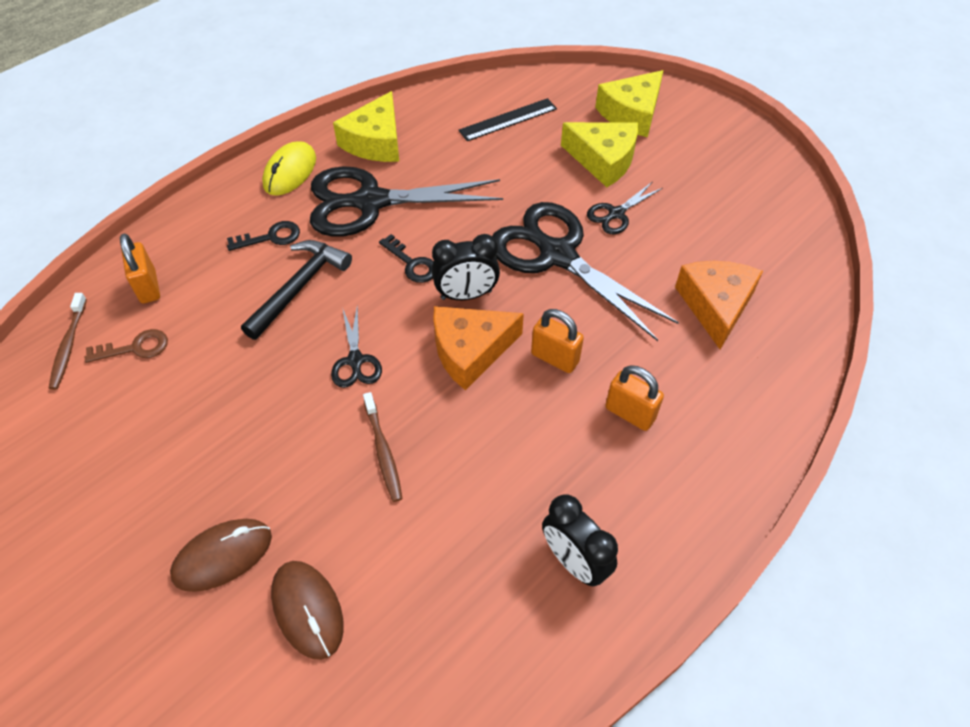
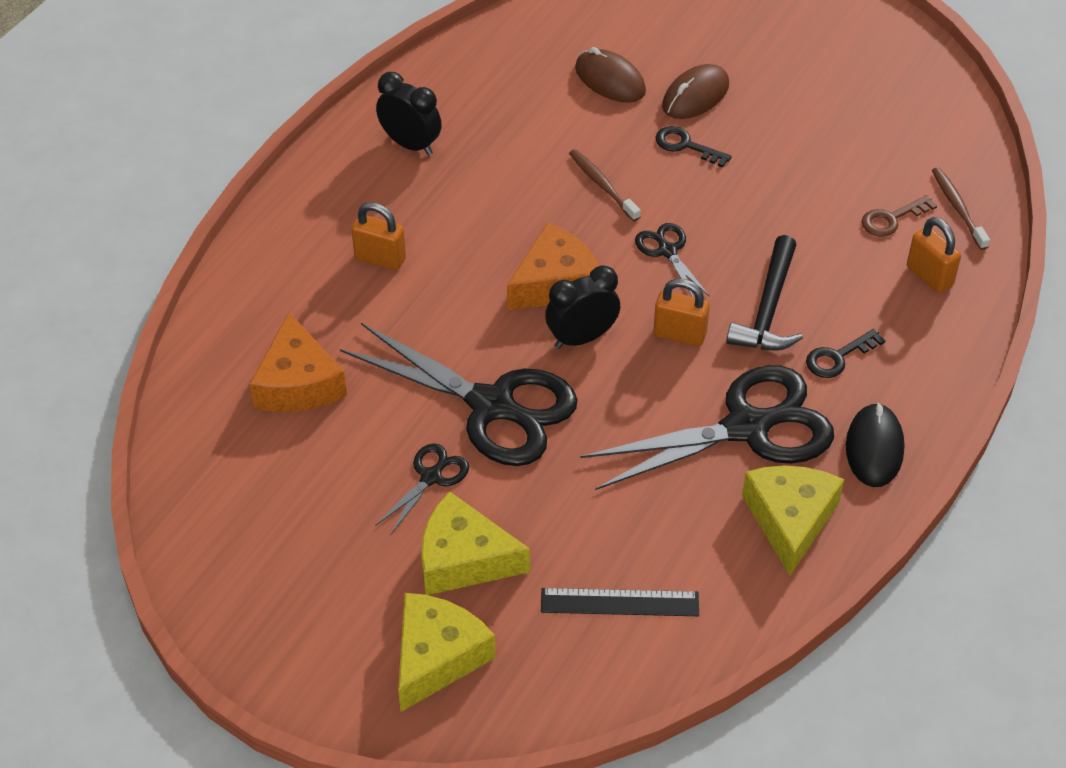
camera: 165 degrees right, 5 degrees down
(290, 172) = (874, 448): yellow mouse -> black mouse
(412, 263) = (658, 360): black key -> black key (685, 146)
(508, 119) = (619, 602): black ruler -> black ruler turned 45 degrees clockwise
(555, 358) = (466, 293): orange padlock -> orange padlock (679, 334)

